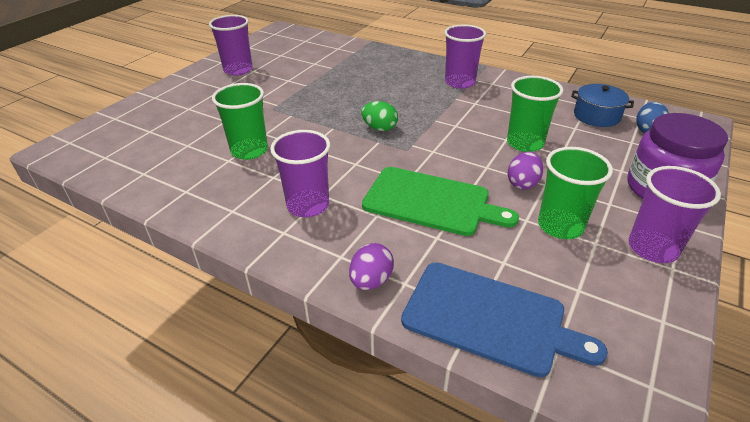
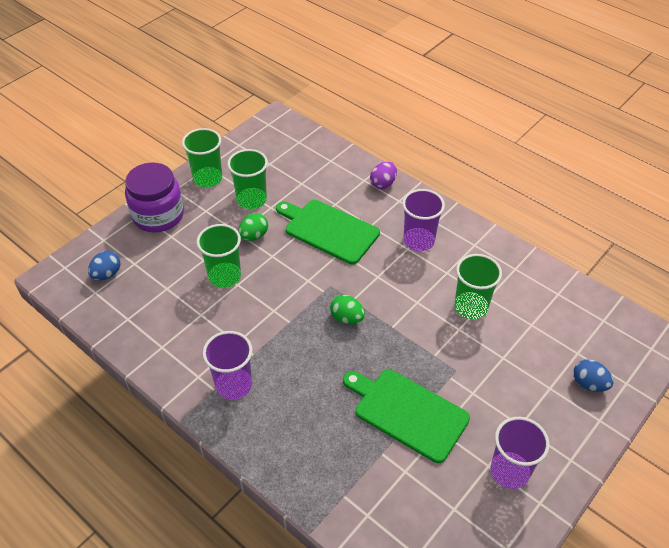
camera: 170 degrees left, 10 degrees up
(151, 114) = (589, 384): none -> blue egg
(314, 85) = (407, 412): none -> green cutting board
(489, 318) = (325, 157): blue cutting board -> none
(522, 183) = (254, 236): purple egg -> green egg
(596, 116) = (133, 301): blue pot -> none
(652, 248) = (208, 178): purple cup -> green cup

